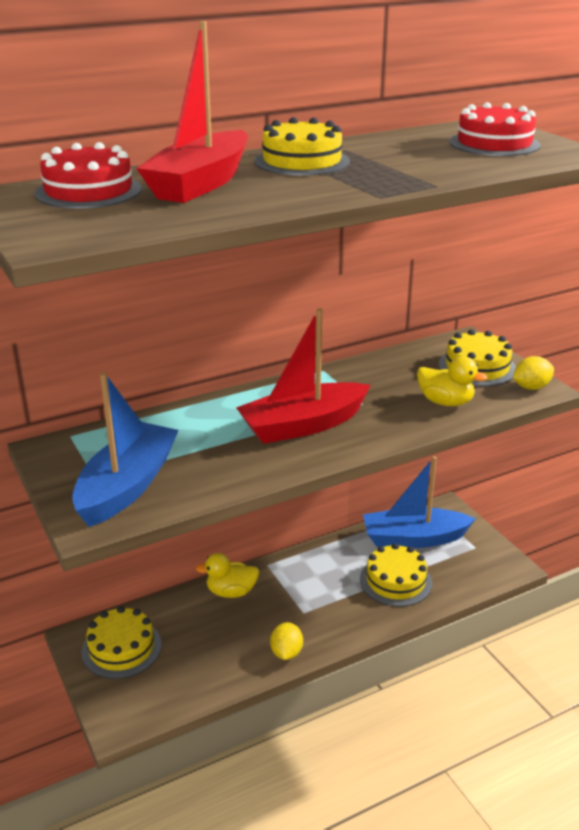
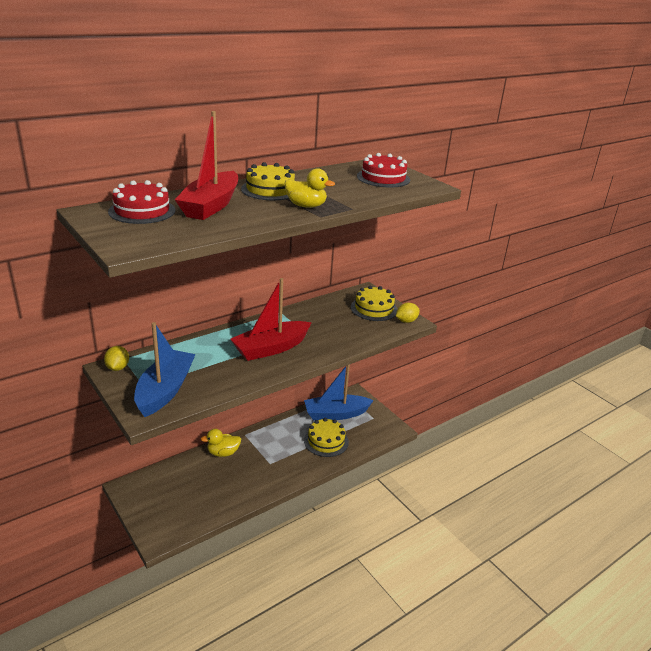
camera: 10 degrees left, 0 degrees up
(121, 648) = (155, 492): yellow cake -> none
(286, 653) = (261, 489): yellow lemon -> yellow lemon (117, 368)
(445, 402) = (356, 331): yellow duck -> yellow duck (306, 206)

